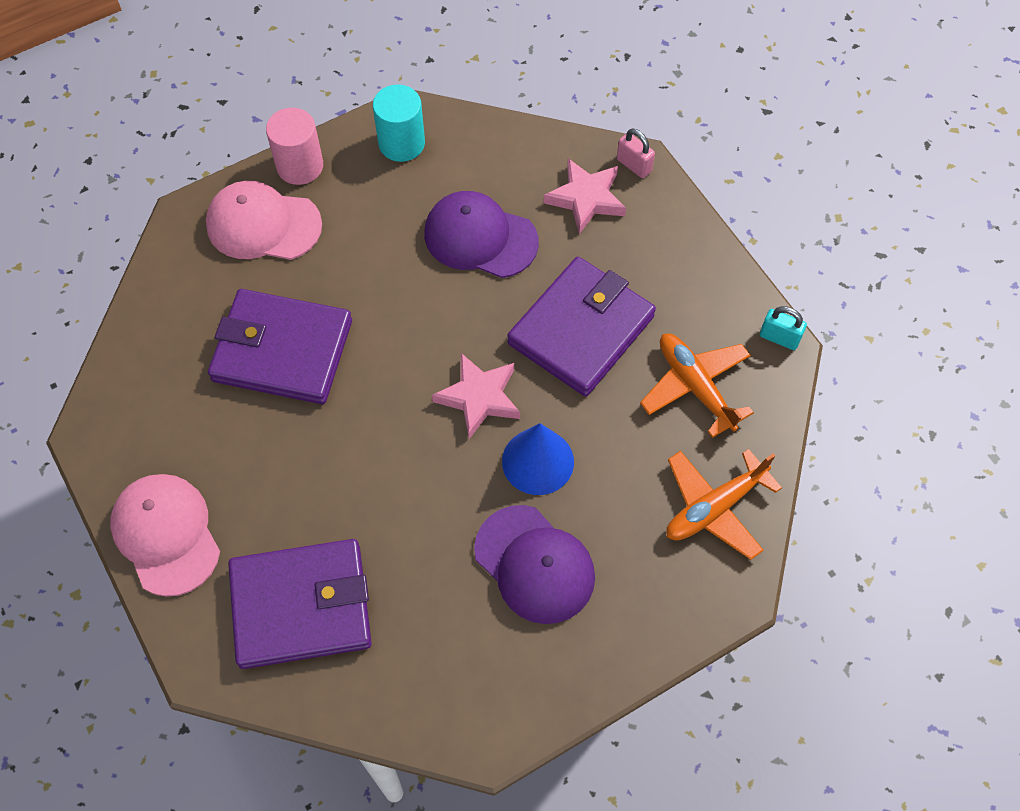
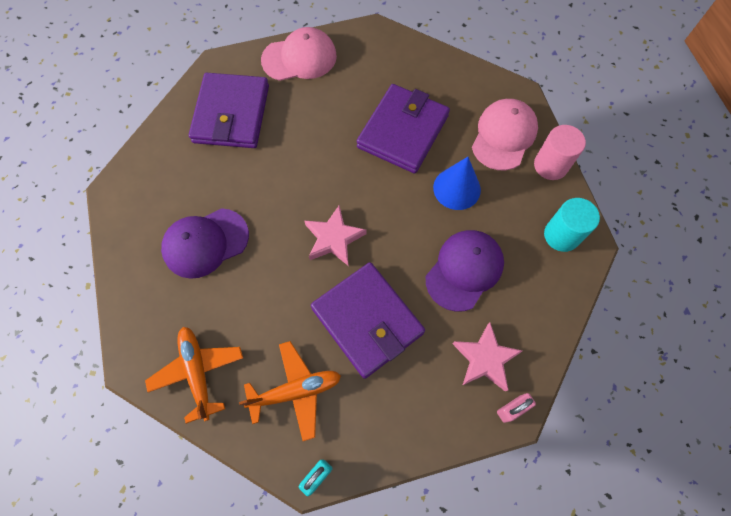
camera: 105 degrees right, 5 degrees up
(538, 461) = (275, 263): blue cone -> blue cone (457, 188)

